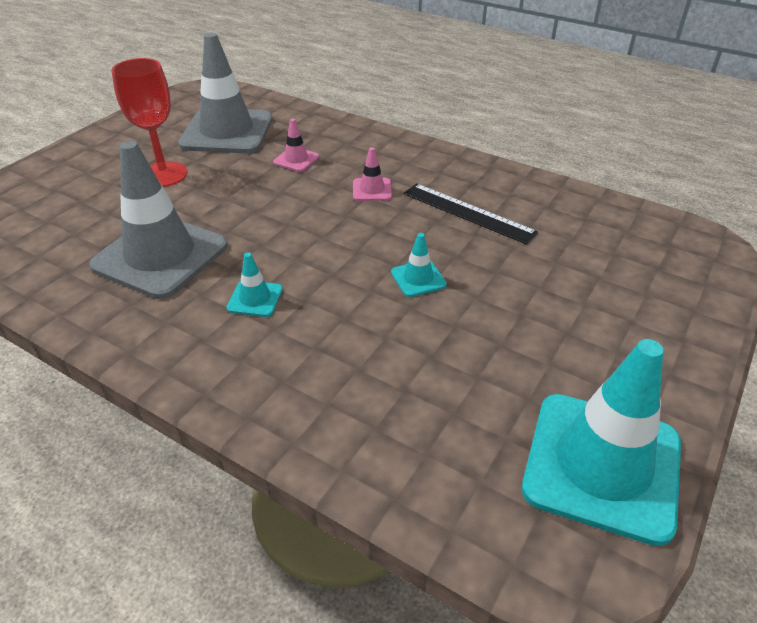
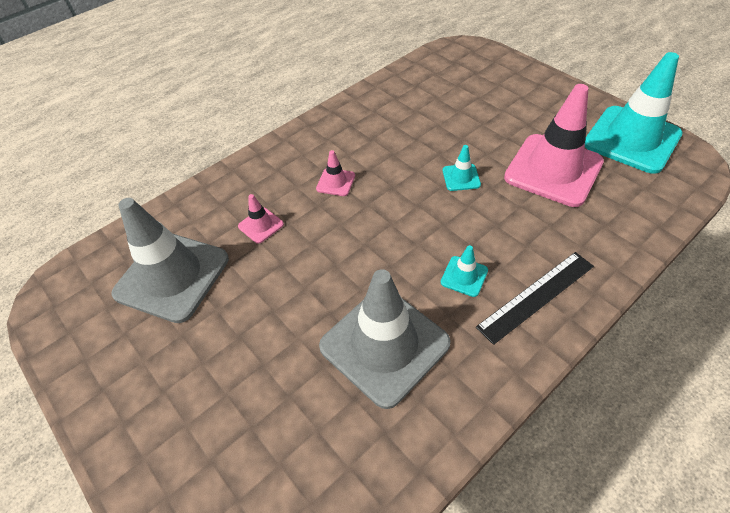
camera: 70 degrees left, 10 degrees up
(163, 174) = (233, 339): red goblet -> none
(468, 212) = (389, 136): black ruler -> black ruler (536, 296)
(472, 365) = (553, 170): none -> pink traffic cone

